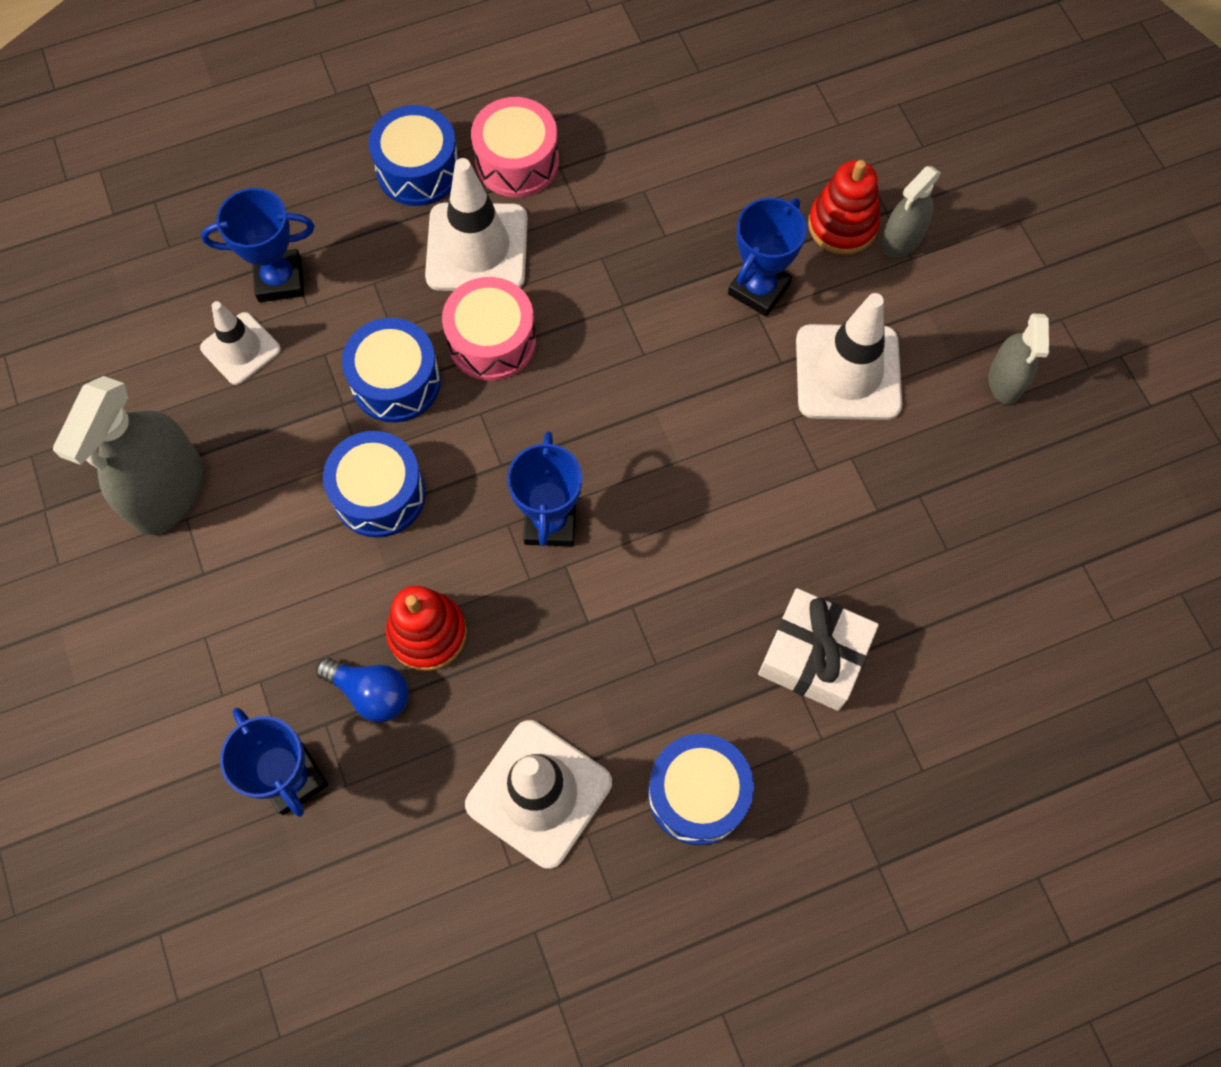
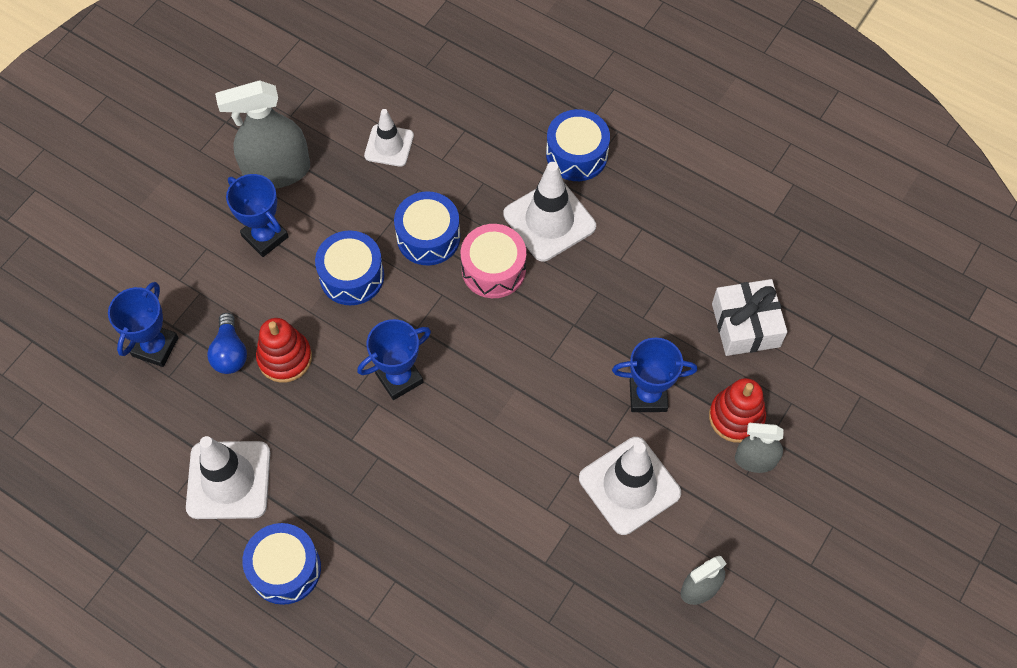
camera: 55 degrees right, 5 degrees down
(280, 280) = (447, 134): blue trophy -> blue trophy (265, 236)
(517, 162) = (626, 202): pink drum -> none
(813, 656) = (418, 583): white gift -> white gift (746, 325)

